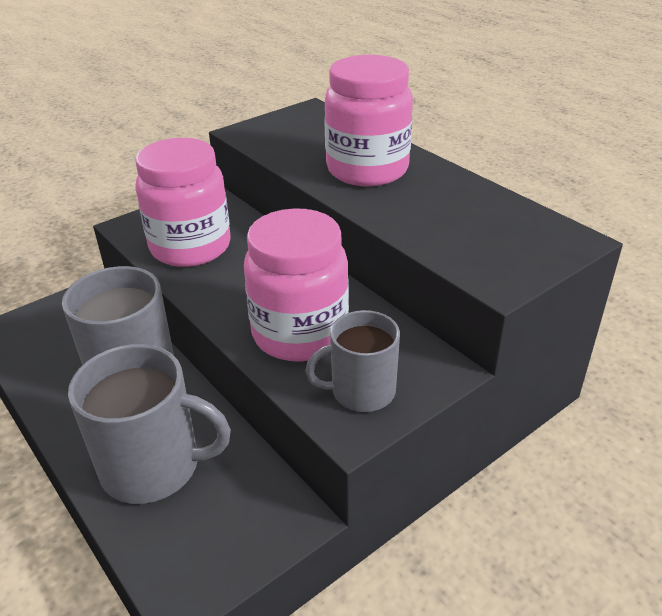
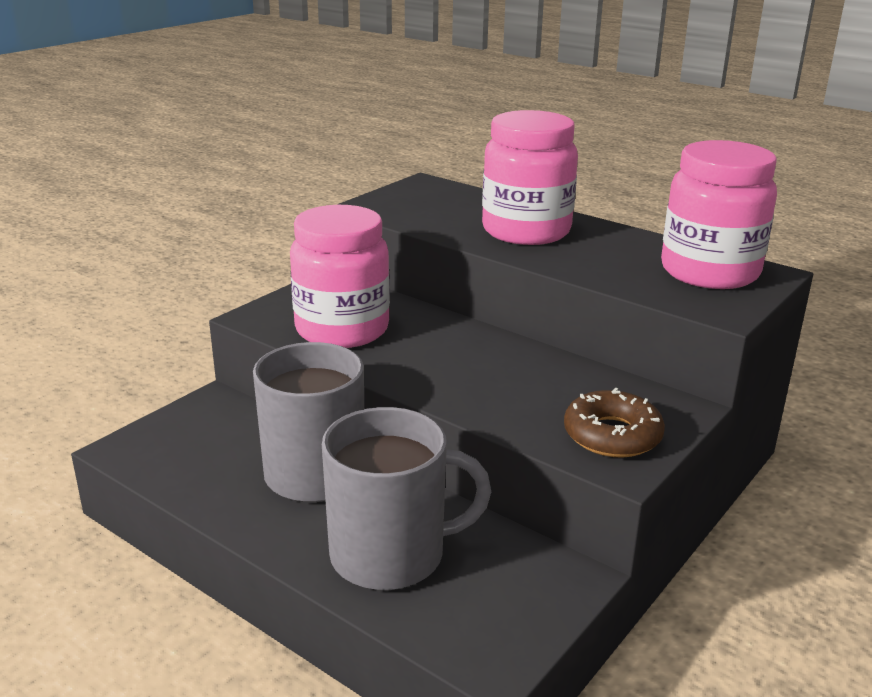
camera: 15 degrees left, 10 degrees down
(300, 334) = (516, 394): pink jar -> pink jar (709, 272)
(361, 391) = (612, 435): grey mug -> brown donut

